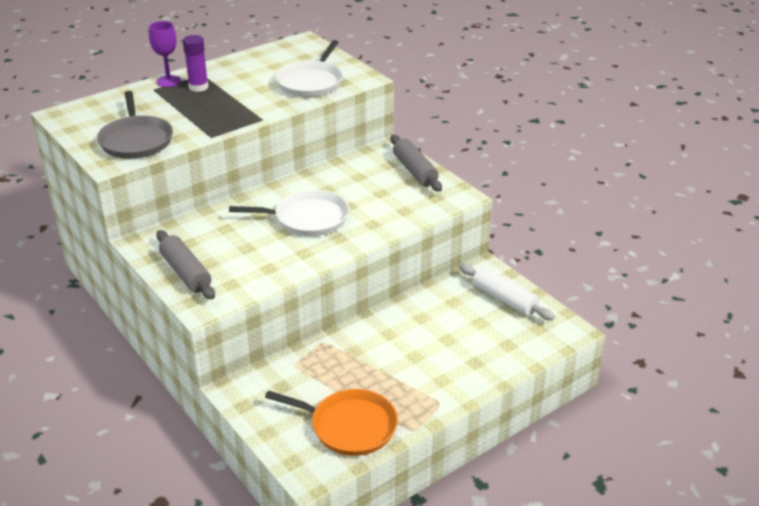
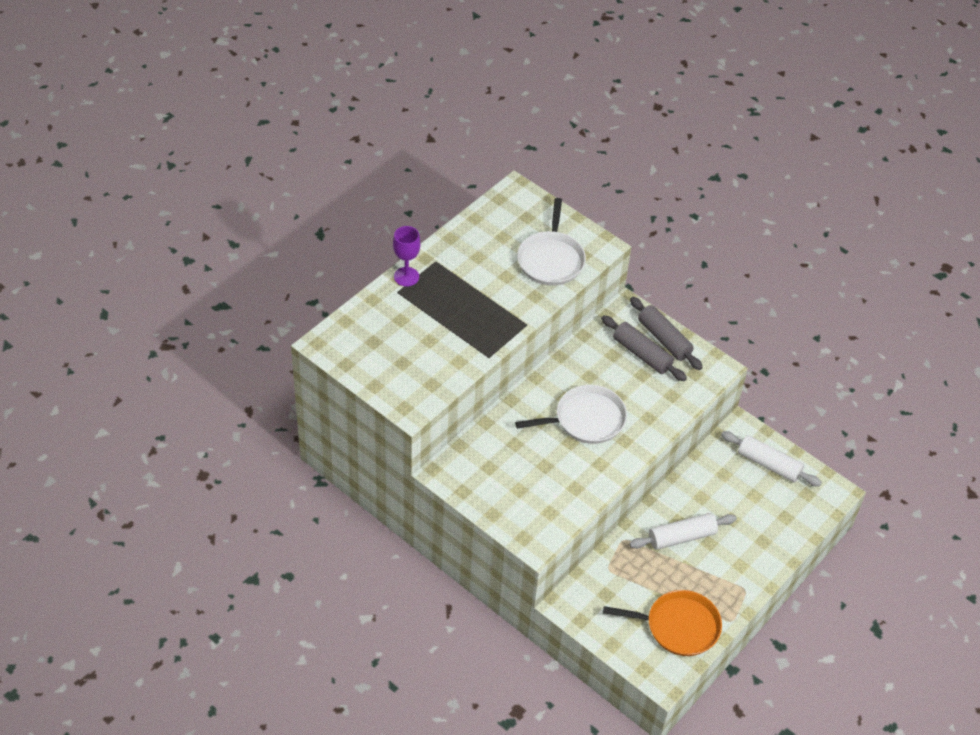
camera: 15 degrees left, 15 degrees up
(136, 140) = (419, 372): grey pan -> none
(185, 273) = (503, 505): grey rolling pin -> grey rolling pin (642, 354)
(198, 87) = (441, 282): purple glue stick -> none
(386, 347) = (681, 537): none -> white rolling pin

